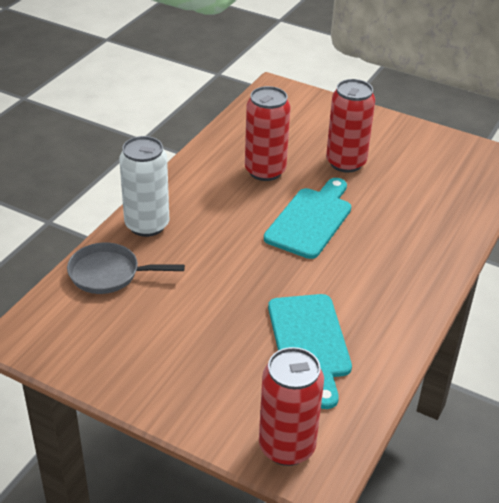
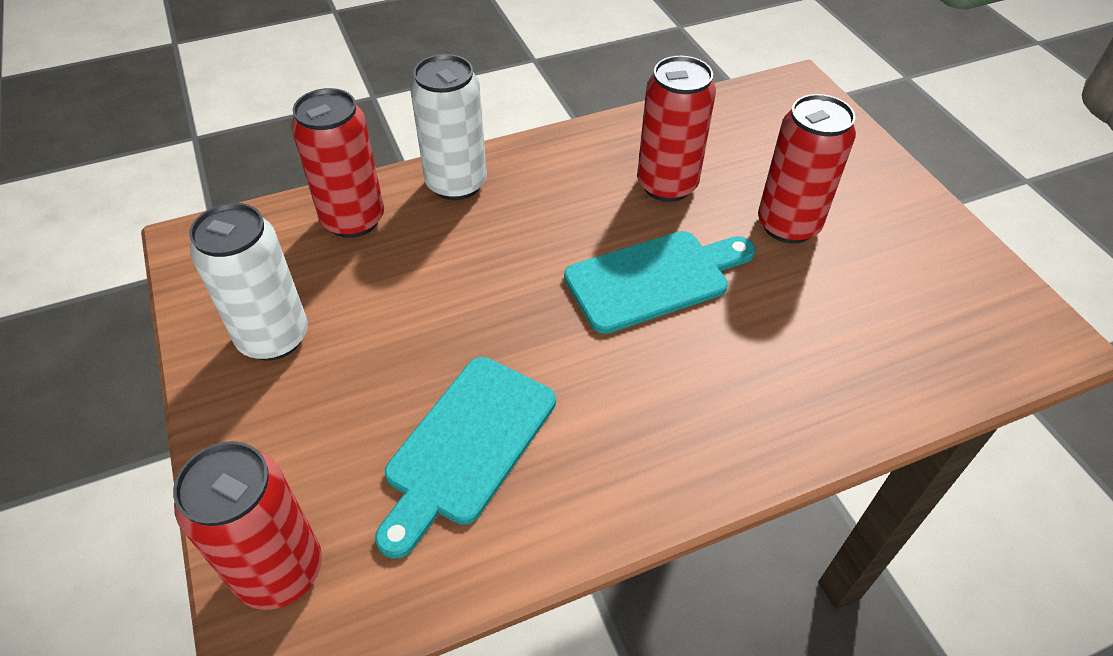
camera: 40 degrees right, 10 degrees up
(109, 274) = (353, 220): grey pan -> red can
(142, 355) = (273, 337): none -> white can

